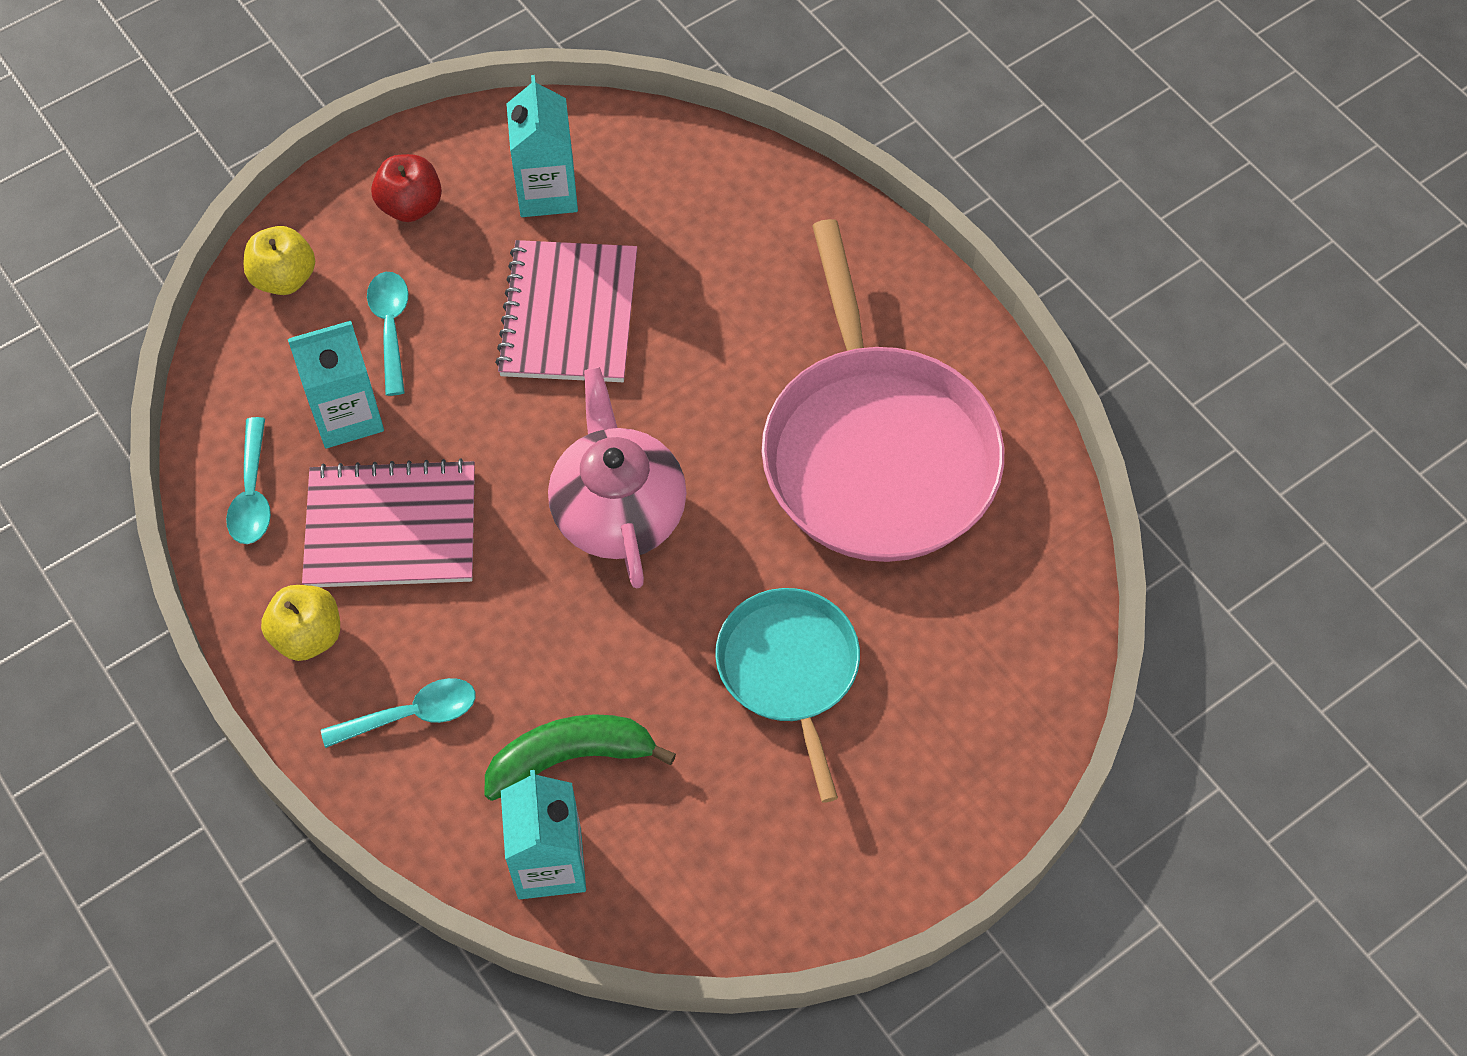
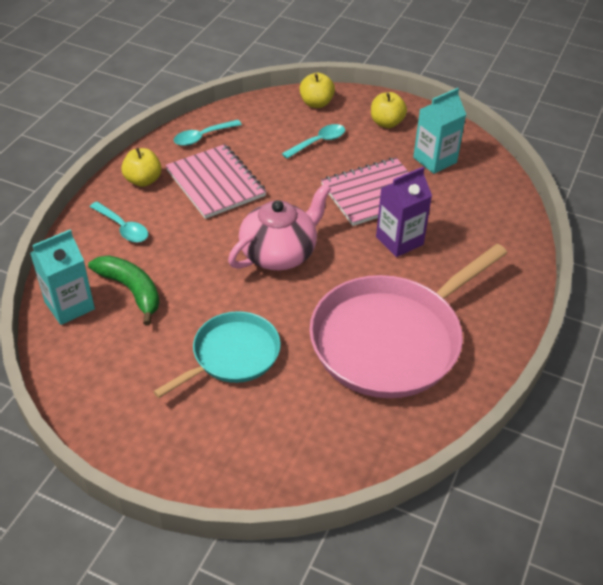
camera: 60 degrees right, 15 degrees down
(347, 415) = (262, 148): turquoise carton -> none
(410, 206) = (386, 123): red apple -> yellow apple
(693, 338) = (399, 241): none -> purple carton

